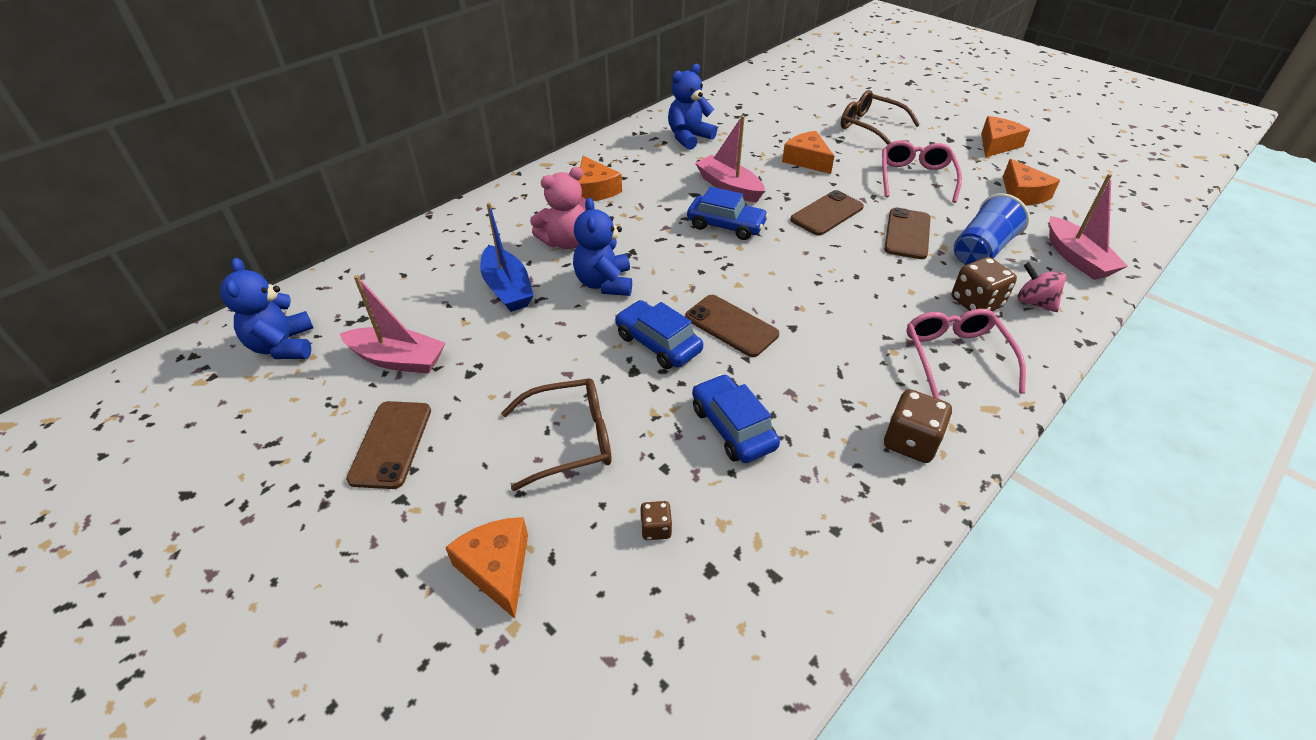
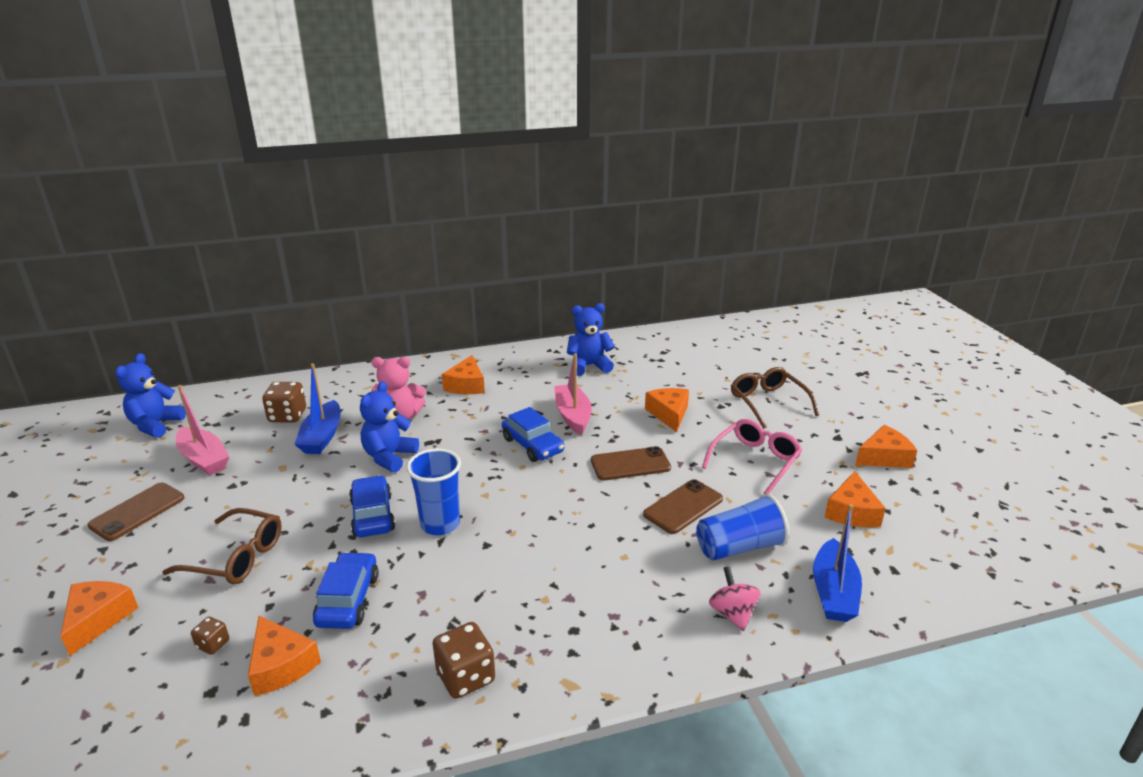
camera: 30 degrees right, 15 degrees down
(731, 326) = (440, 524): brown phone -> blue cup
(746, 513) = (281, 665): none -> orange cheese
(955, 356) = (593, 627): pink glasses -> none
(976, 302) = (673, 590): brown dice -> brown dice (287, 416)
(1077, 258) = (833, 592): pink boat -> blue boat

